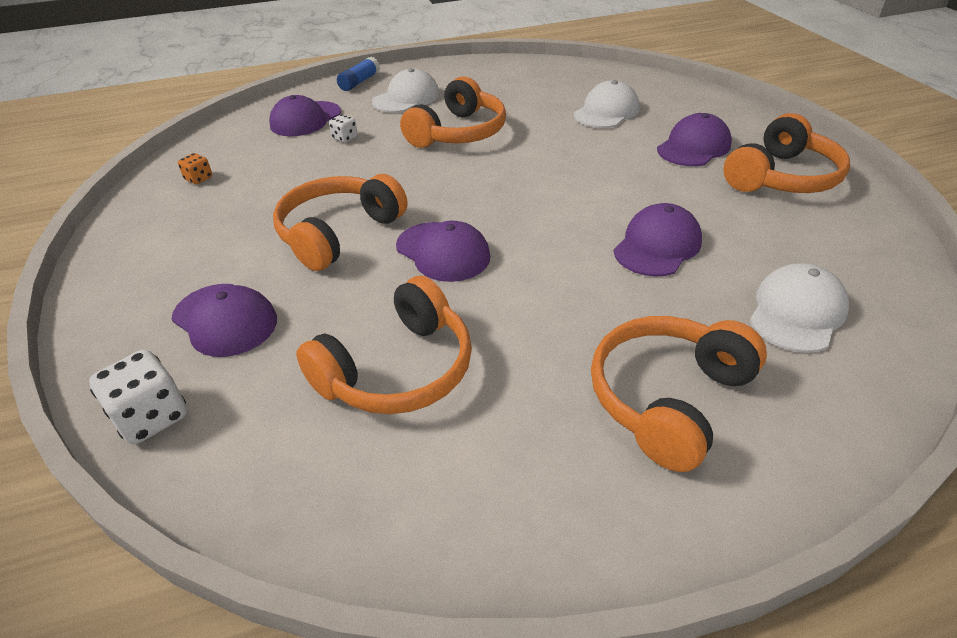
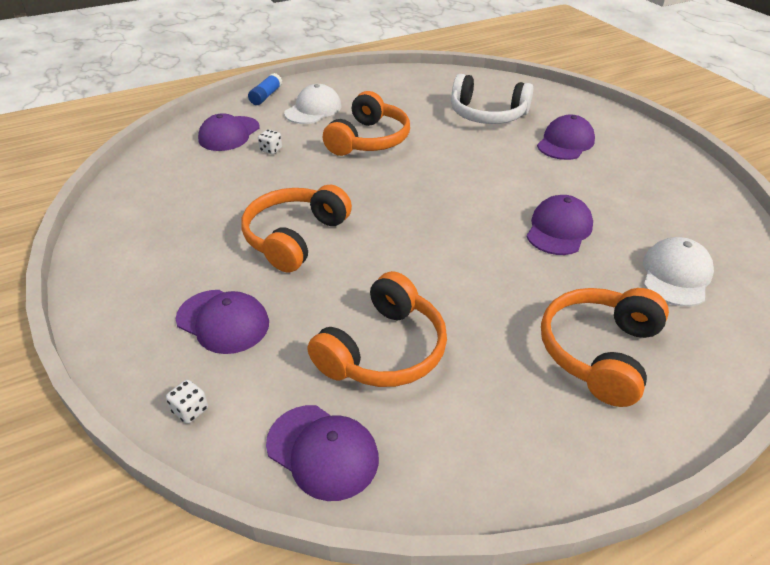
camera: 10 degrees left, 0 degrees up
(152, 417) = (190, 410): white dice -> white dice, size x0.56
(199, 179) = (151, 196): orange dice -> none
(443, 252) = (389, 247): purple cap -> purple cap (322, 451)
(606, 112) = (487, 114): white cap -> white headphones
(781, 177) = (638, 165): orange headphones -> none

